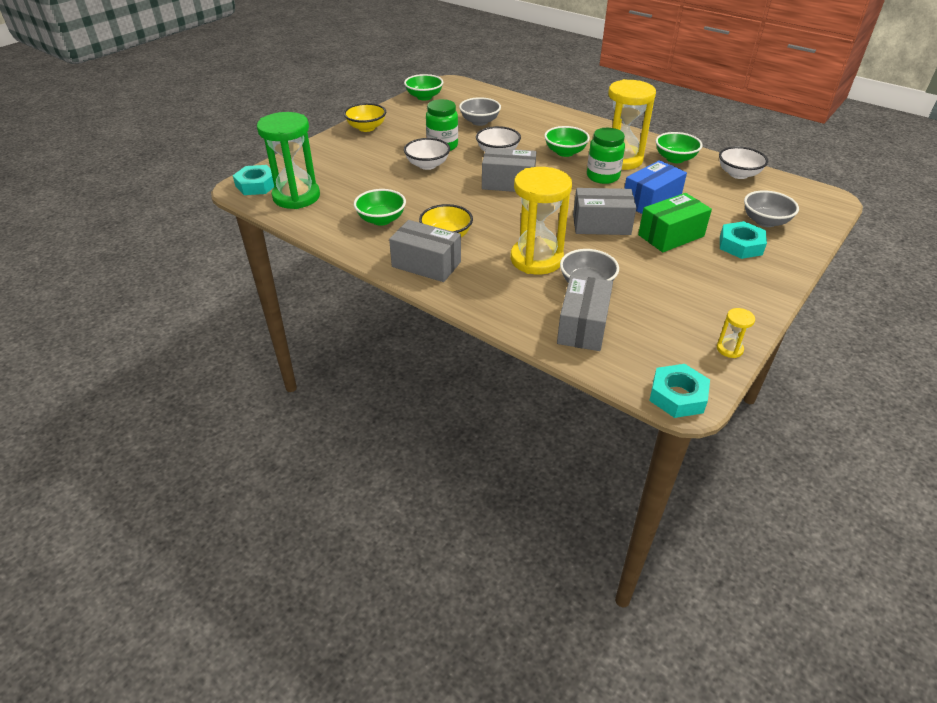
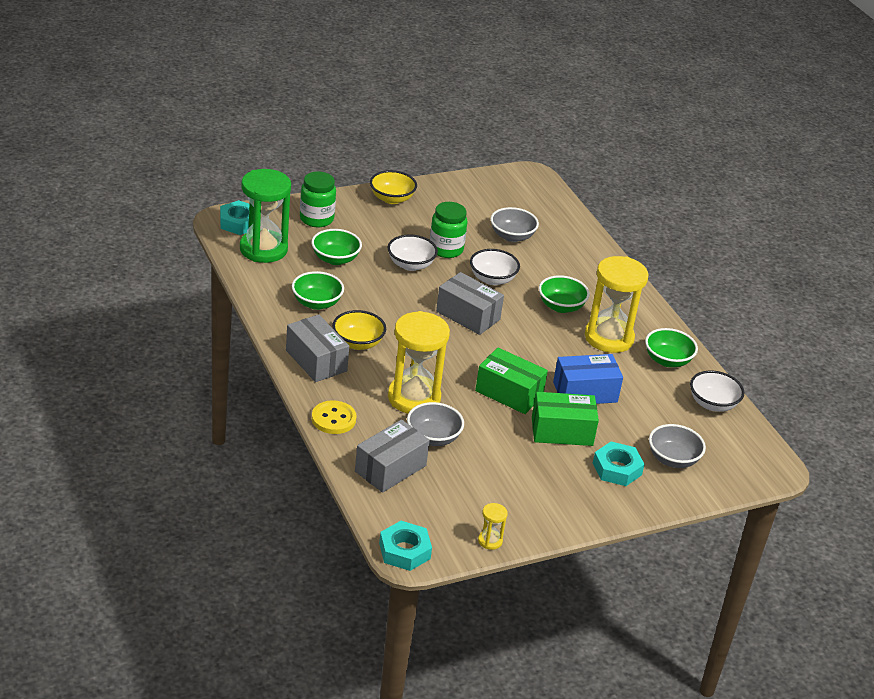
camera: 25 degrees right, 5 degrees down
(424, 97) = (485, 183): green bowl -> green bowl (335, 259)
(491, 306) = (333, 419): none -> yellow button
(601, 224) = (509, 393): grey box -> green box
(602, 176) = (568, 348): green jar -> green jar (316, 219)

